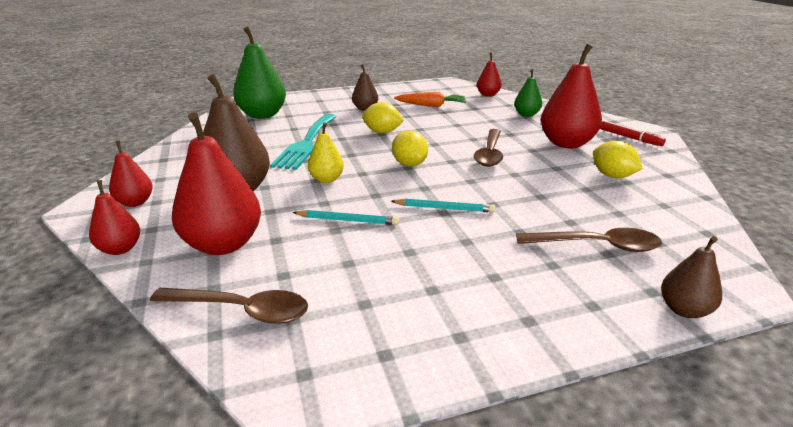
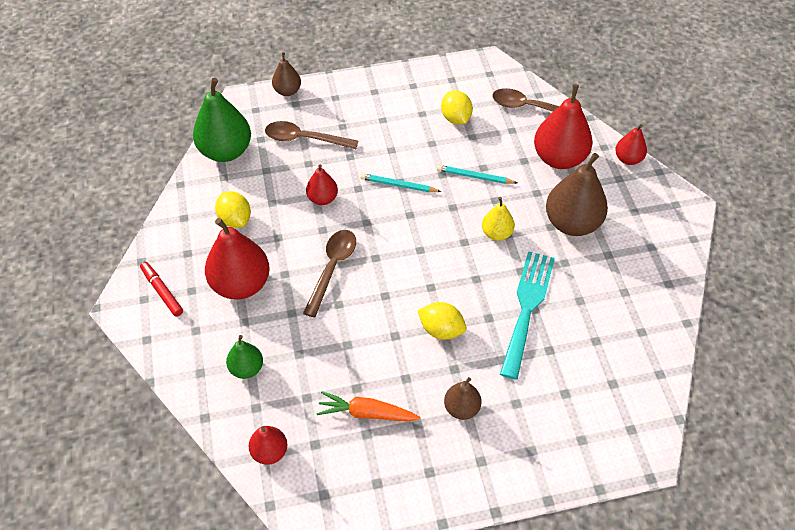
camera: 175 degrees left, 25 degrees up
(135, 202) = (651, 211): red pear -> red pear (322, 198)
(262, 115) = (601, 397): green pear -> green pear (226, 151)
(409, 164) = (418, 254): yellow lemon -> yellow lemon (455, 118)

